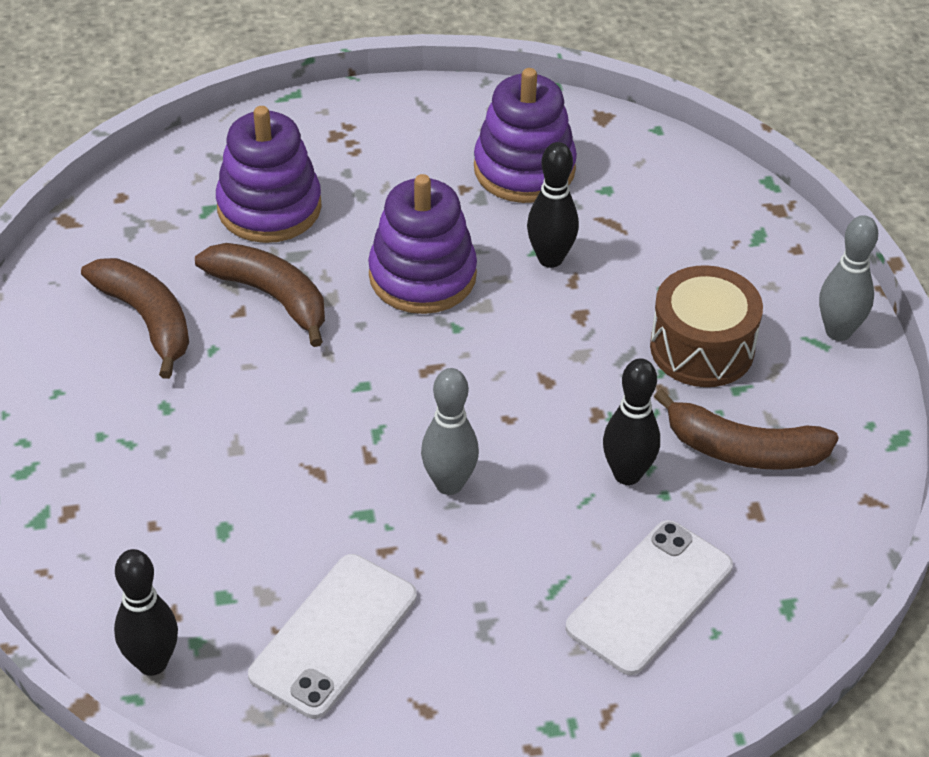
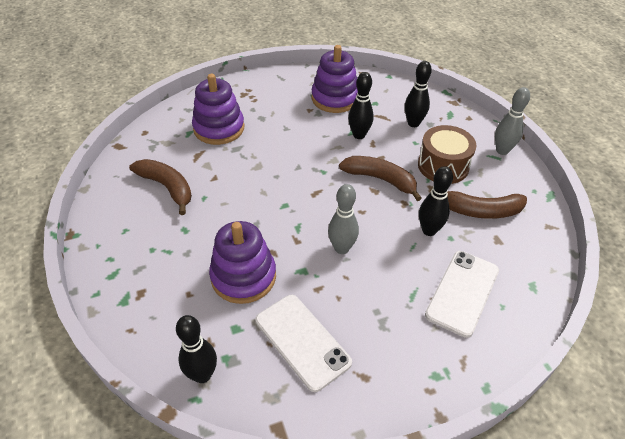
camera: 10 degrees left, 0 degrees up
(271, 296) = (228, 168): brown banana -> brown banana (380, 179)
(333, 635) = (302, 341): white phone -> white phone turned 60 degrees counterclockwise
(422, 276) = (300, 150): purple stacking toy -> purple stacking toy (243, 276)
(673, 247) = (413, 123): none -> black bowling pin

